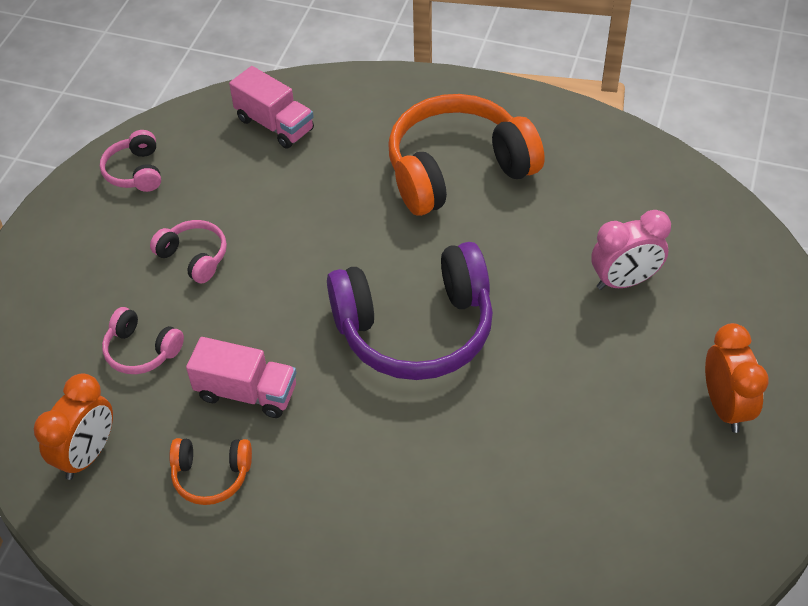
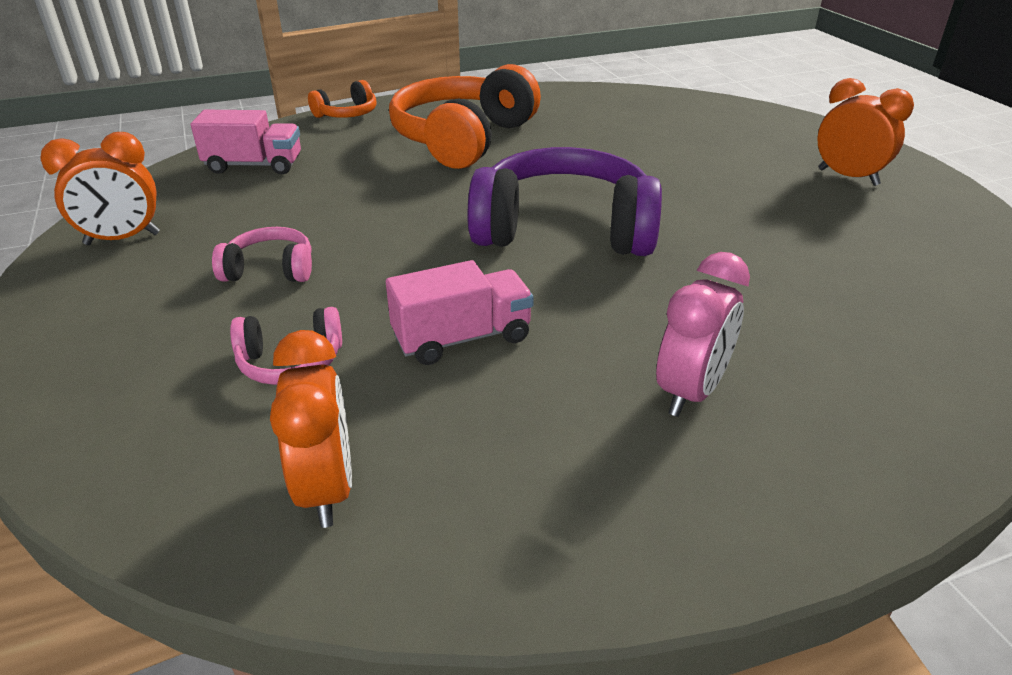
camera: 40 degrees left, 15 degrees down
(135, 172) = (122, 239): pink headphones -> orange clock
(211, 476) = (514, 422): orange headphones -> orange headphones (347, 114)
(415, 329) = (564, 229): purple headphones -> purple headphones turned 120 degrees counterclockwise
(624, 281) = (677, 147): pink clock -> pink clock (690, 392)

